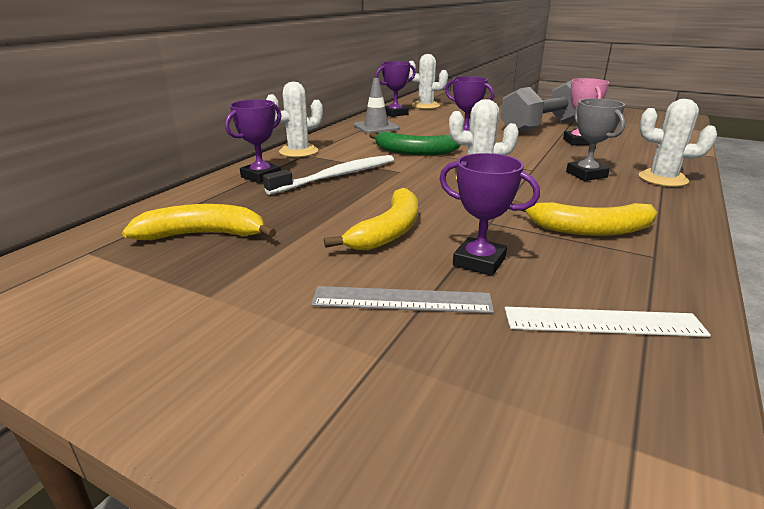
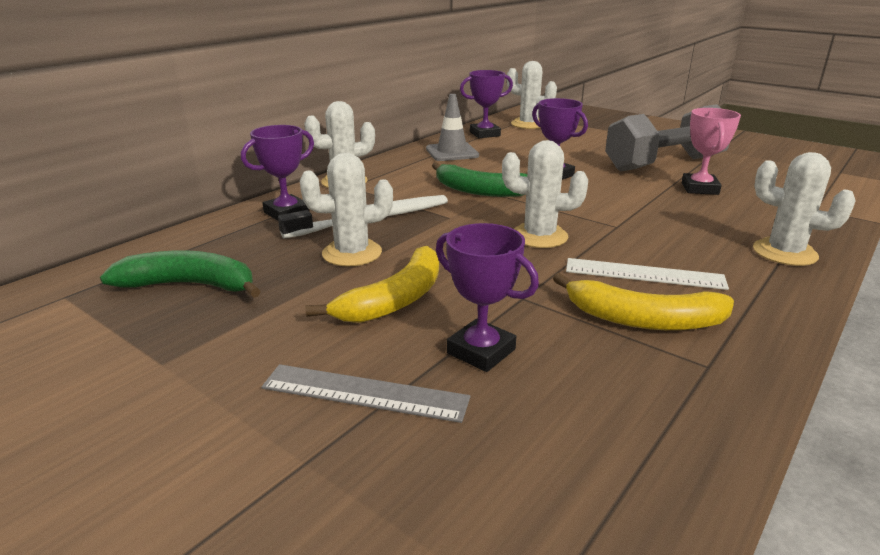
camera: 10 degrees right, 0 degrees up
(204, 234) = (190, 285): yellow banana -> green banana
(334, 201) = (352, 253): none -> white cactus
(586, 174) = (683, 239): grey trophy -> none
(602, 322) = (589, 450): white ruler -> white ruler (644, 274)

